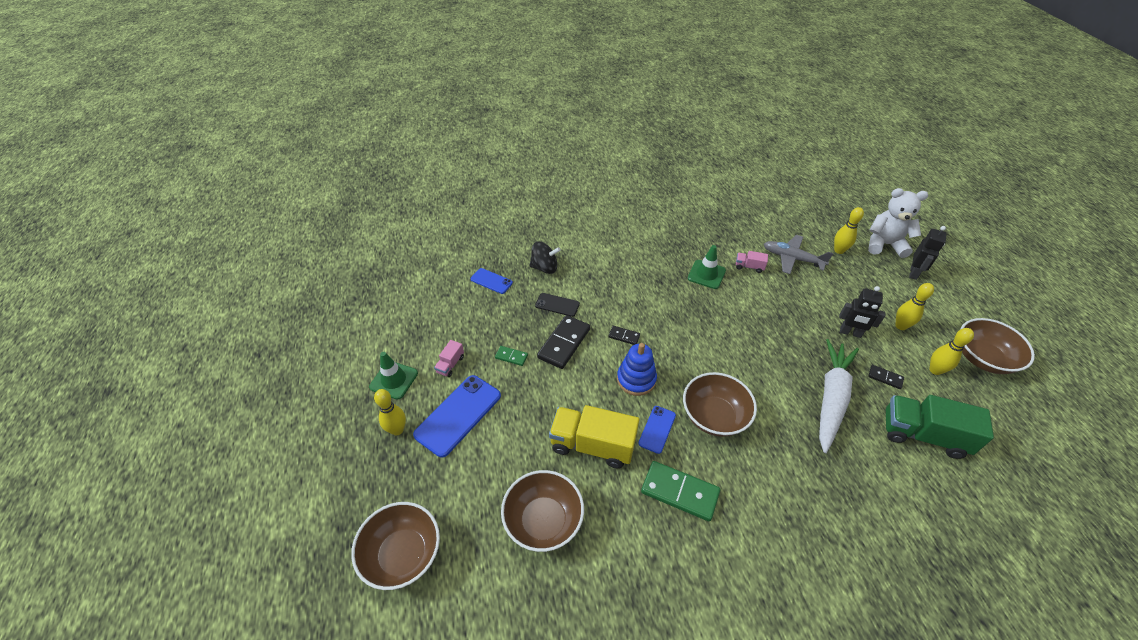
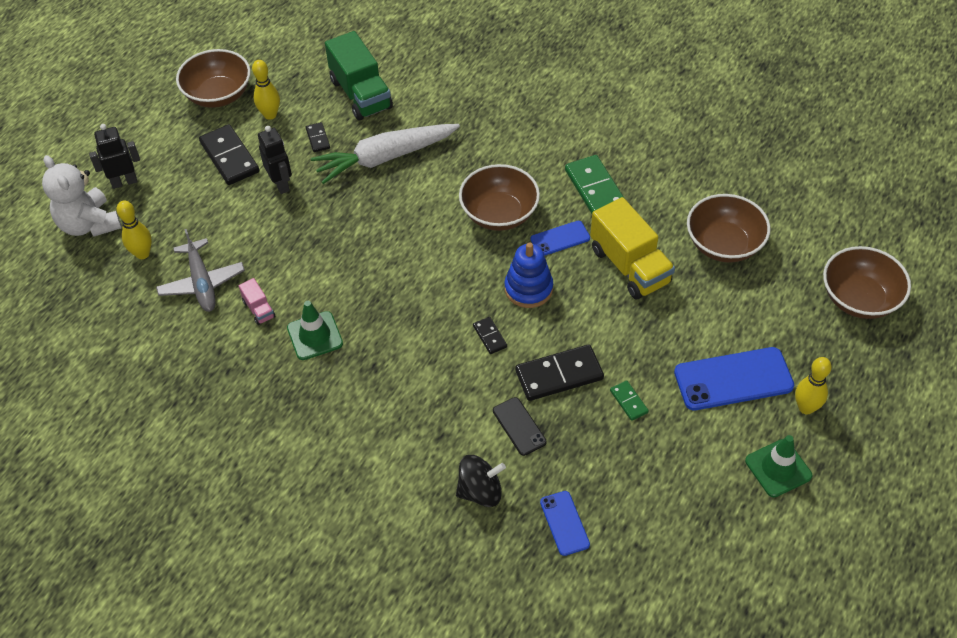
camera: 135 degrees left, 5 degrees up
(450, 364) = (702, 441): pink truck -> none
(544, 267) = (480, 491): black spinning top -> black spinning top turned 120 degrees clockwise
(900, 326) = (230, 157): yellow bowling pin -> black domino

